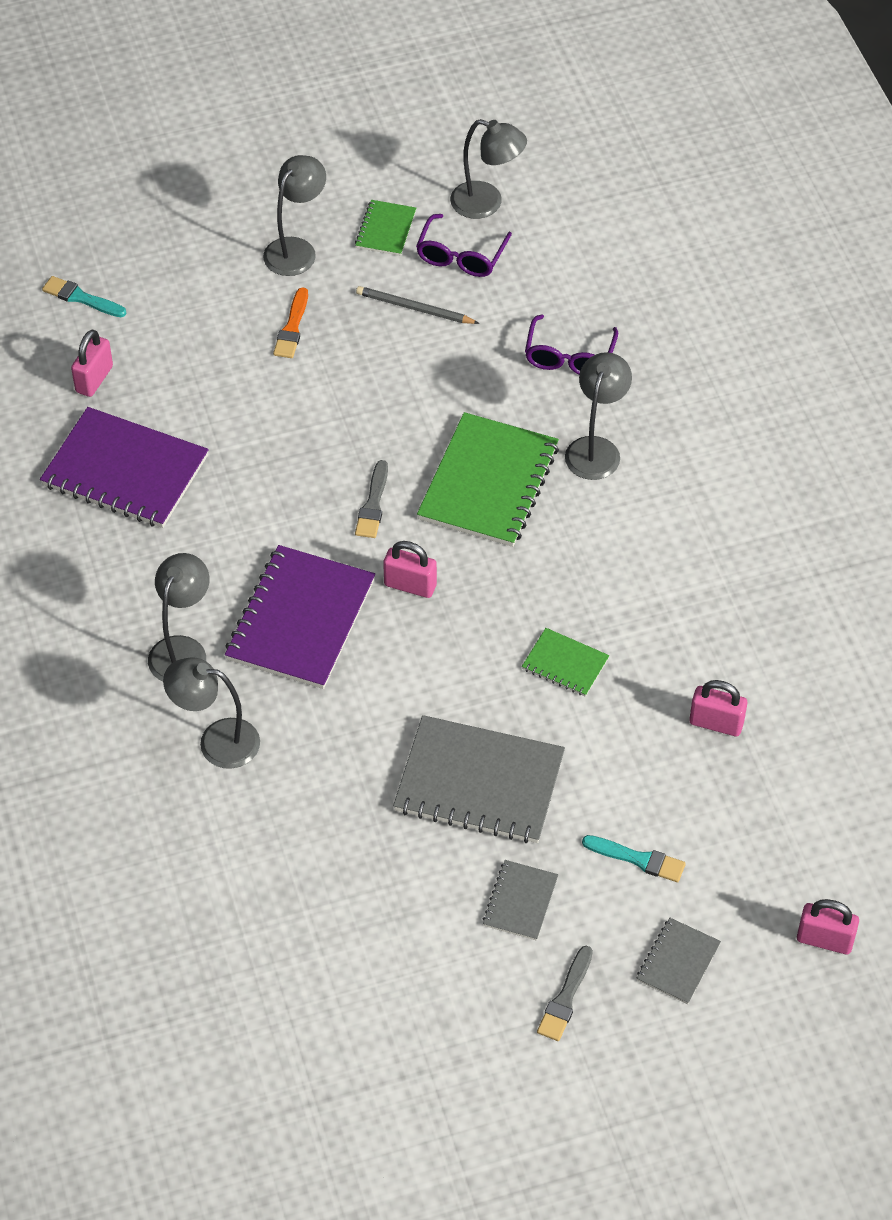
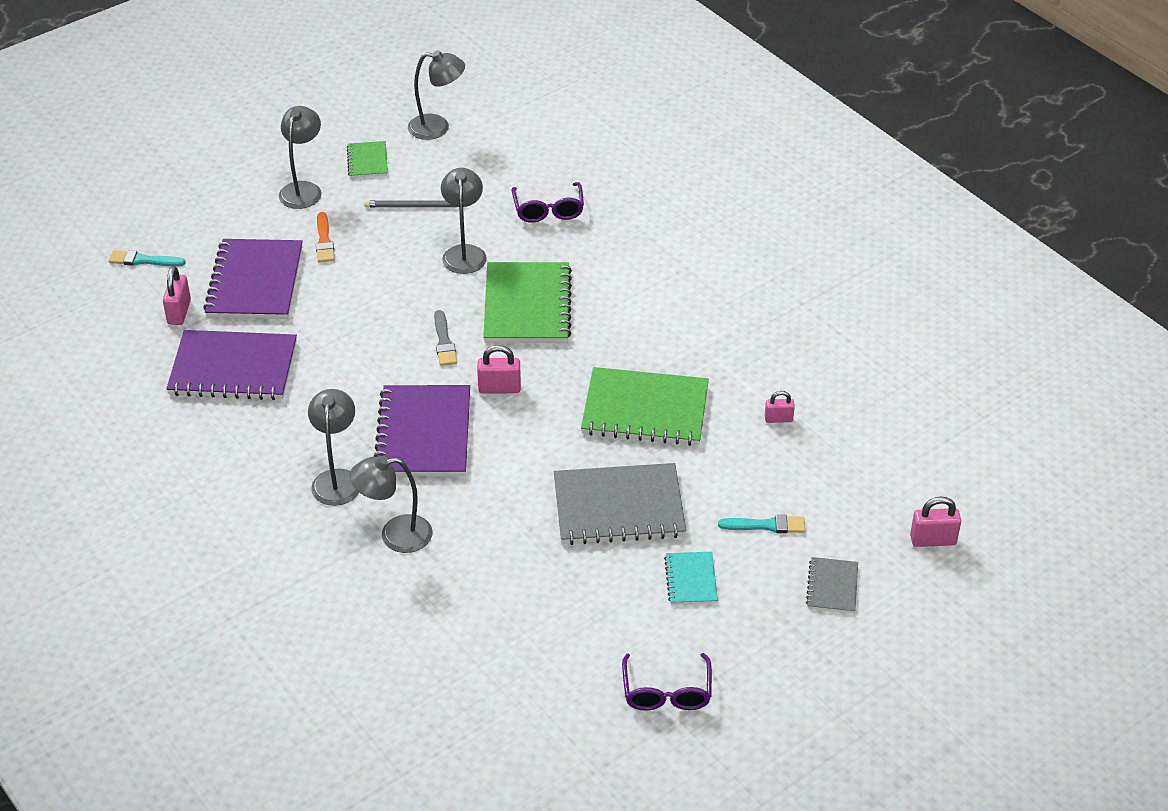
camera: 20 degrees left, 10 degrees down
(193, 362) = (255, 282): none -> purple notebook
(461, 255) = (434, 165): purple glasses -> purple glasses (666, 692)
(520, 901) = (691, 580): grey notebook -> turquoise notebook
(565, 664) = (645, 410): green notebook -> green notebook, size x2.01
(565, 998) = (759, 636): grey brush -> none
(596, 449) = (598, 264): grey lamp -> grey lamp (464, 253)
(716, 723) = (778, 419): pink padlock -> pink padlock, size x0.66

